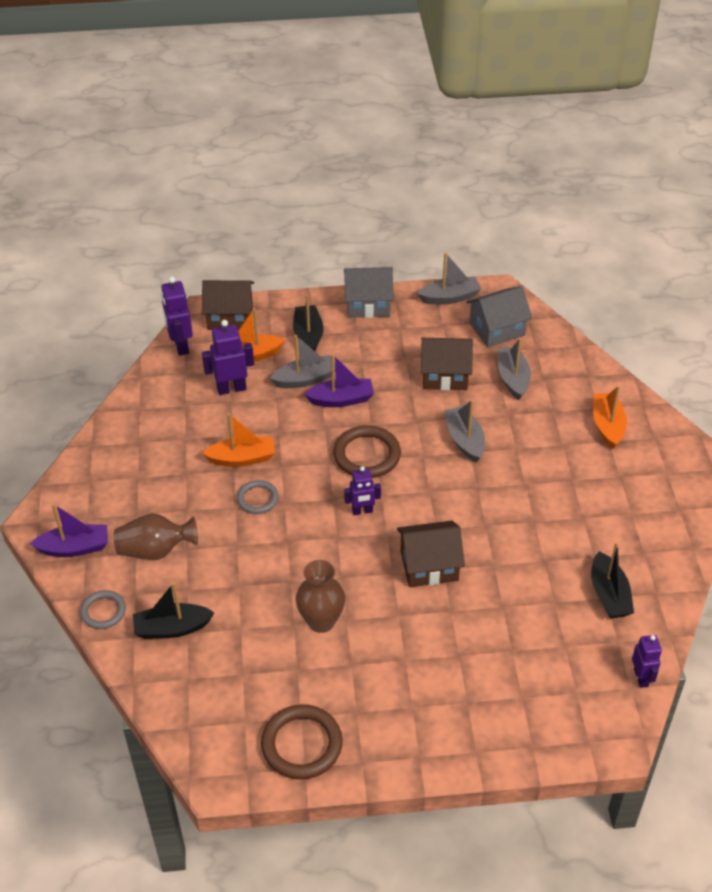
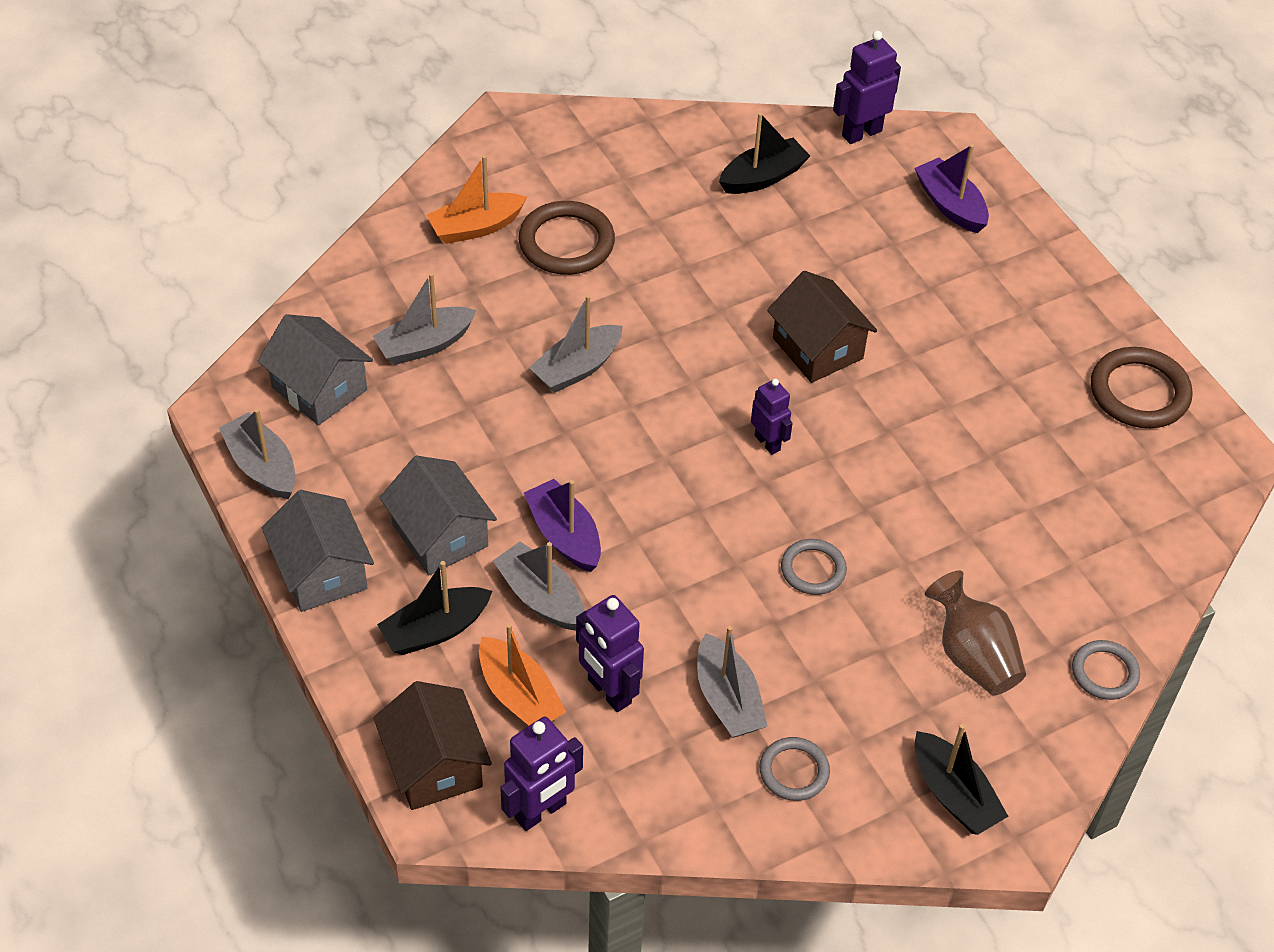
camera: 115 degrees left, 5 degrees up
(75, 548) = (1029, 761): purple boat -> purple boat (950, 205)
(138, 445) = (794, 771): none -> grey ring
(172, 628) = (1078, 582): black boat -> black boat (953, 794)
(197, 433) = (727, 699): none -> grey boat
(242, 458) = (747, 618): orange boat -> none
(321, 621) = (967, 429): brown vase -> none
(367, 455) = (662, 469): brown ring -> brown ring (566, 242)
(368, 351) = (440, 535): none -> grey house
(444, 375) = (453, 425): brown house -> none
(641, 677) = (861, 133): purple robot -> purple robot, size x1.51

